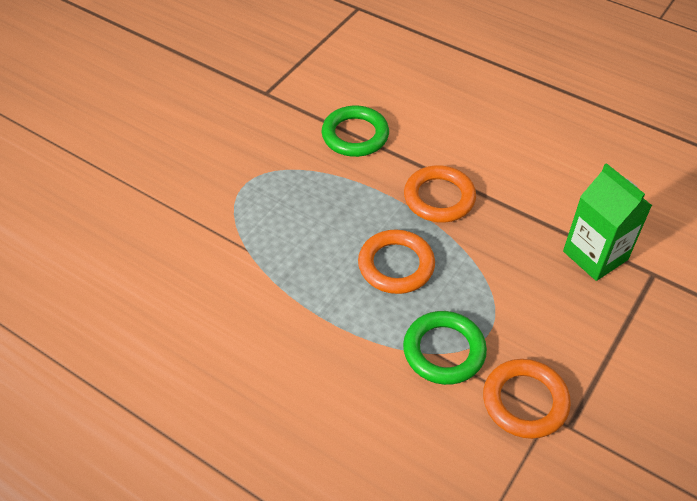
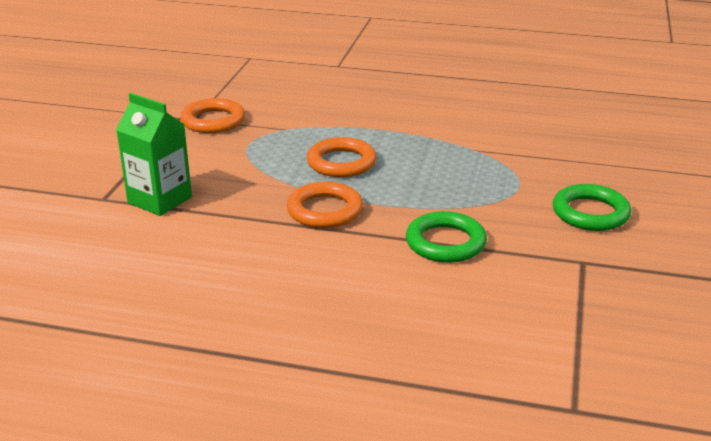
camera: 160 degrees right, 20 degrees down
(444, 351) = (280, 130): green ring -> green ring (590, 213)

